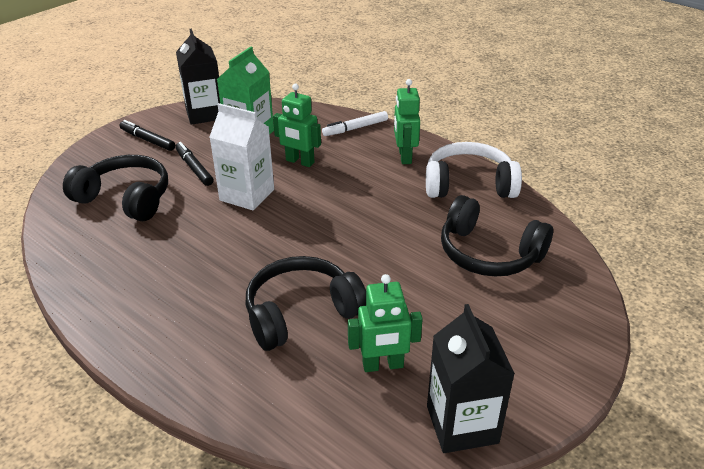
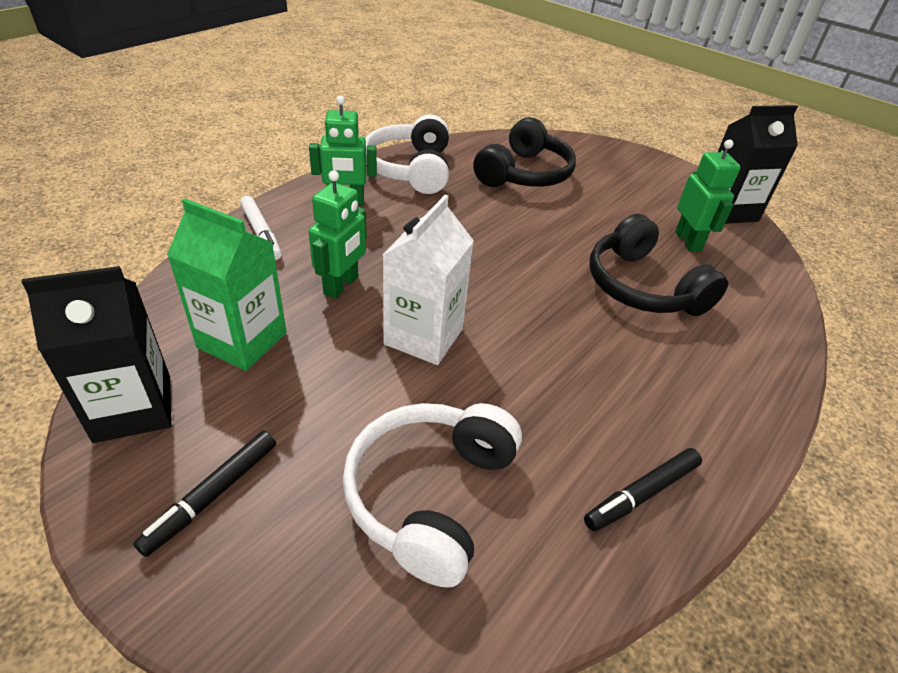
camera: 95 degrees left, 5 degrees up
(125, 198) = (430, 495): black headphones -> white headphones
(194, 168) = (339, 405): black marker -> black marker (641, 494)

